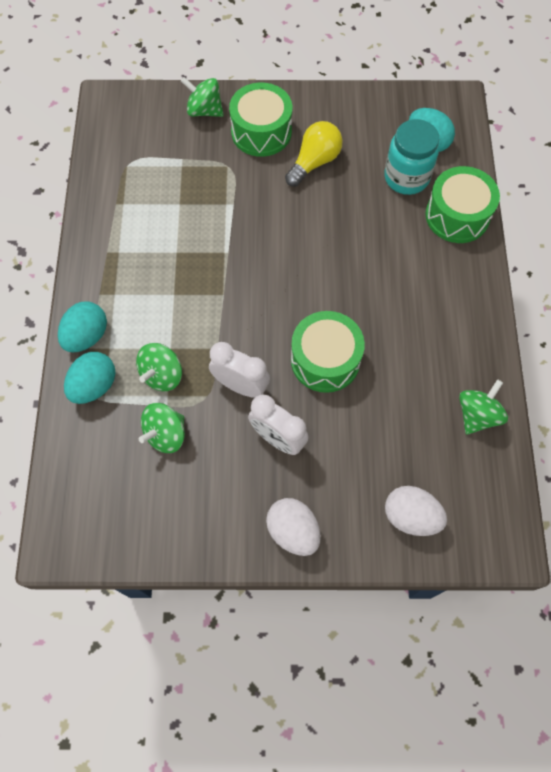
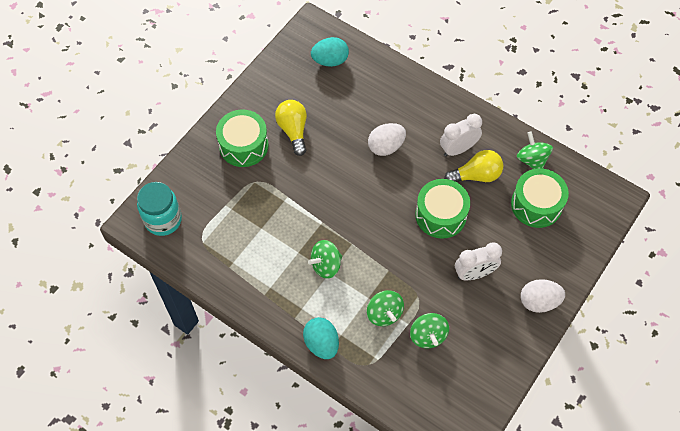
camera: 55 degrees left, 5 degrees down
(94, 386) = (362, 359): turquoise egg -> none
(204, 110) = (197, 168): green spinning top -> green spinning top (326, 265)
(240, 385) = (424, 272): white clock -> white clock (458, 149)
(406, 177) = (346, 89): turquoise jar -> turquoise jar (163, 220)
(406, 367) = (476, 175): none -> yellow light bulb
(411, 516) = (570, 234): white egg -> white egg (386, 147)
(457, 216) = (395, 81): green drum -> green drum (536, 205)

